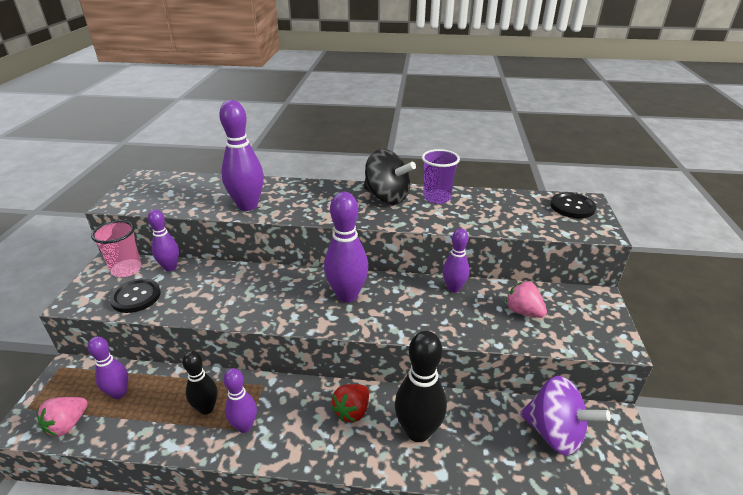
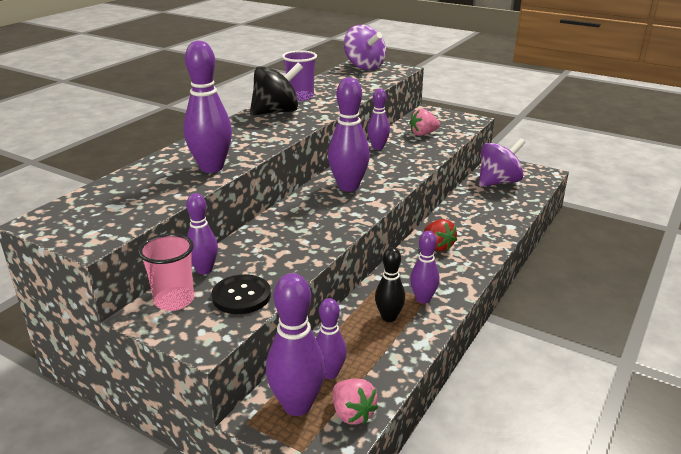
camera: 65 degrees left, 5 degrees down
(78, 387) = (297, 405): none -> purple bowling pin
(418, 431) = (472, 225): black bowling pin -> none
(572, 207) = (364, 66): black button -> purple spinning top

